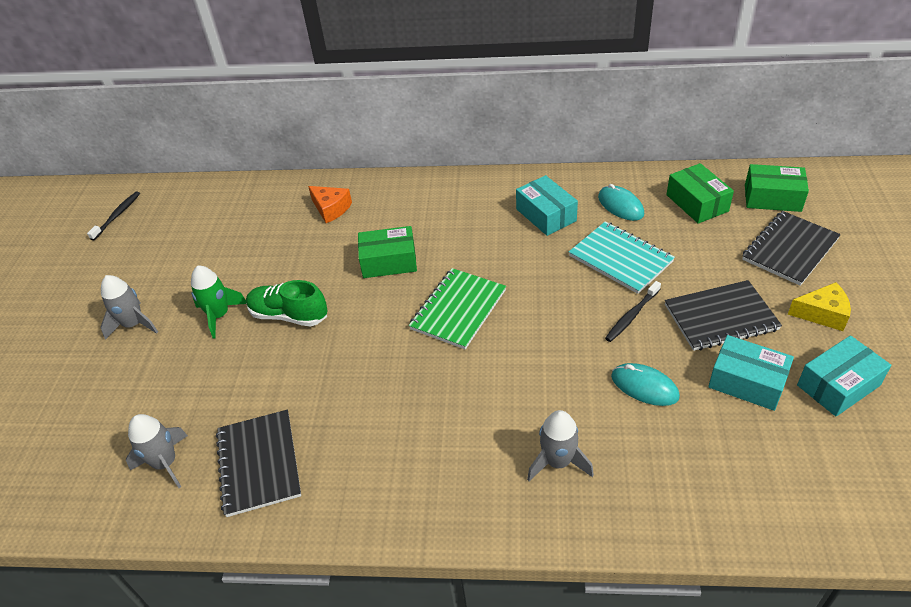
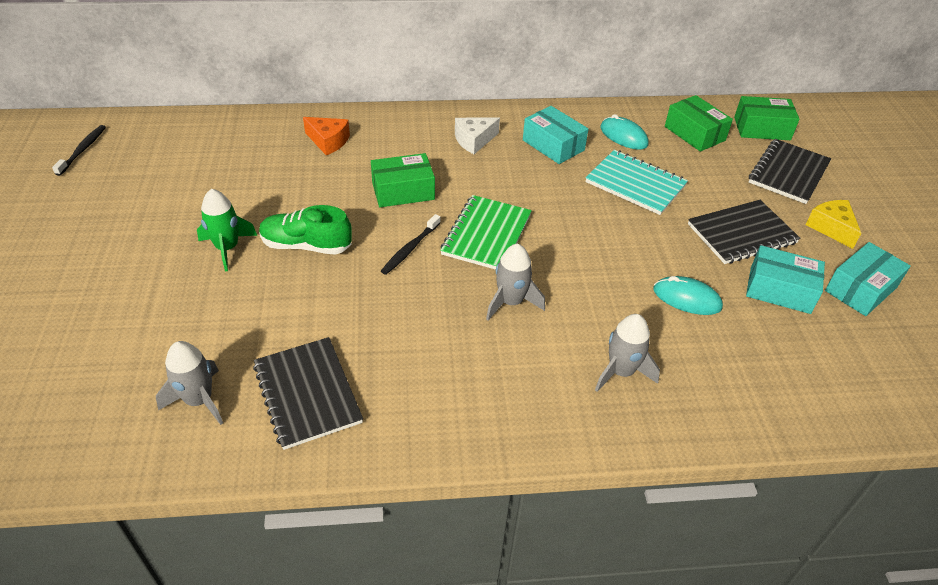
camera: 15 degrees left, 0 degrees up
(134, 324) = (128, 260): grey rocket -> grey rocket (511, 302)
(468, 209) = (474, 140): none -> white cheese
(631, 316) = (659, 235): black toothbrush -> black toothbrush (410, 249)
(822, 314) = (831, 228): yellow cheese -> yellow cheese turned 105 degrees counterclockwise

